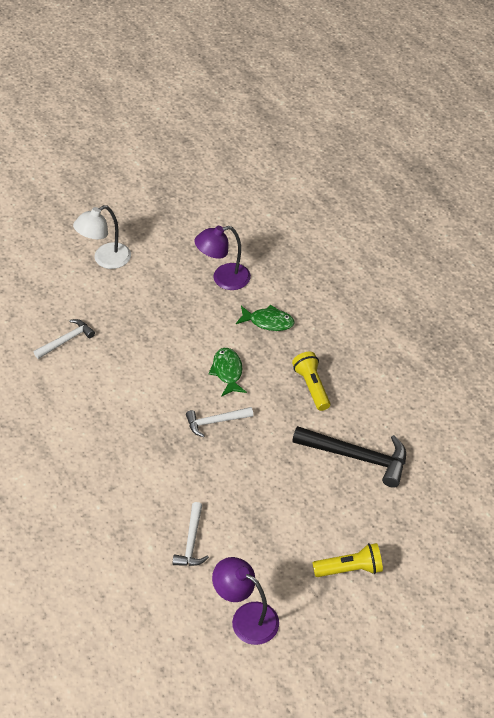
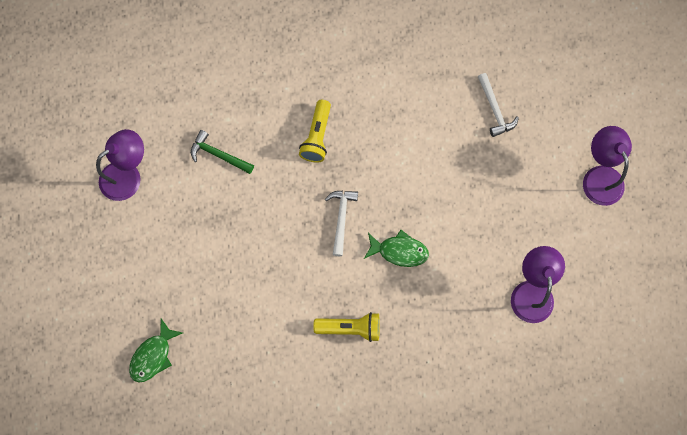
camera: 110 degrees right, 25 degrees up
(105, 259) = (599, 176): white lamp -> purple lamp
(192, 541) = (219, 155): white hammer -> green hammer
(268, 322) = (453, 317): green fish -> green fish (153, 355)
(350, 569) = (135, 280): yellow flashlight -> yellow flashlight (317, 137)
(356, 456) = (249, 337): black hammer -> none

